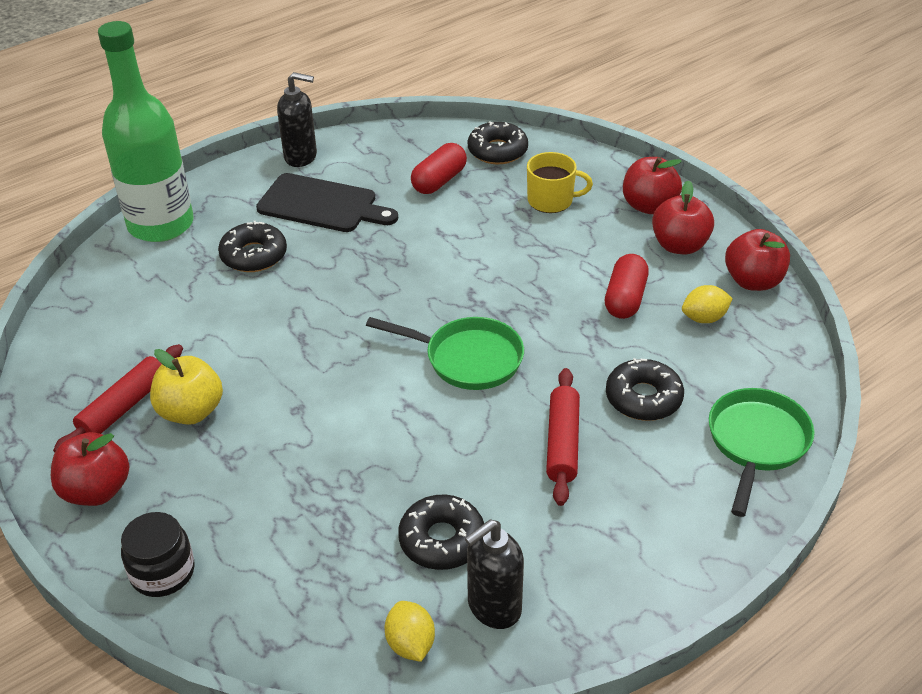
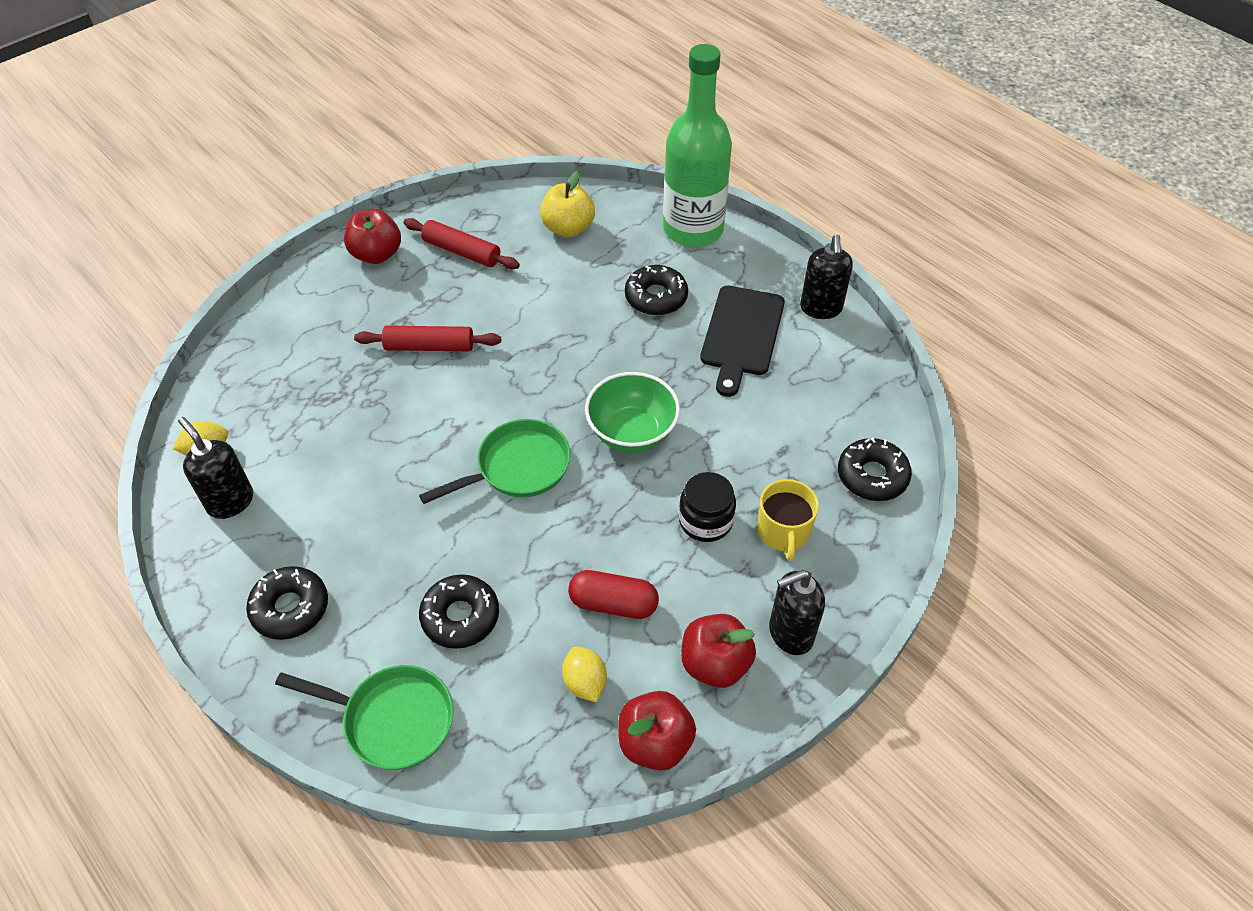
camera: 85 degrees right, 10 degrees up
(162, 572) = (296, 303): black jar -> black jar (705, 521)
(191, 411) = (455, 290): yellow apple -> yellow apple (568, 228)
(432, 280) = (632, 432): none -> green bowl
(439, 181) = (801, 425): red capsule -> none
(442, 540) = (302, 463): black donut -> black donut (290, 608)
(467, 359) = (517, 467): green pan -> green pan turned 135 degrees counterclockwise
(562, 443) = (404, 547): red rolling pin -> red rolling pin (429, 346)
(648, 206) = (790, 633): red apple -> black soap dispenser

